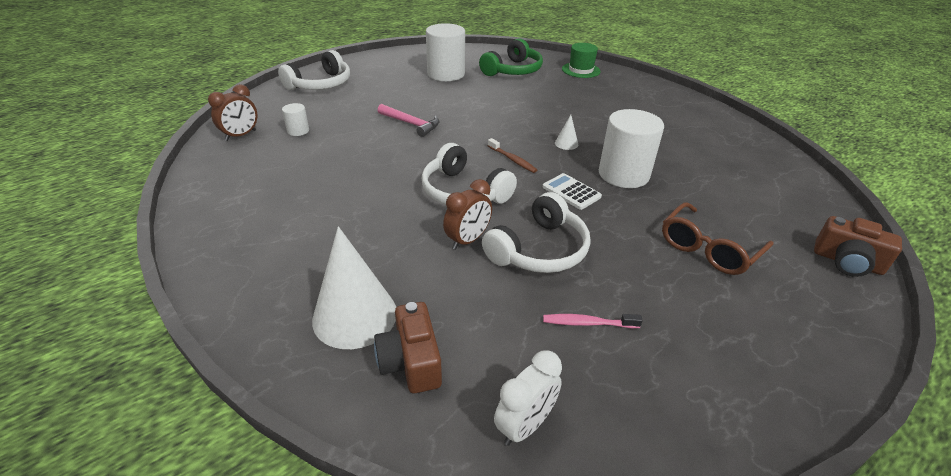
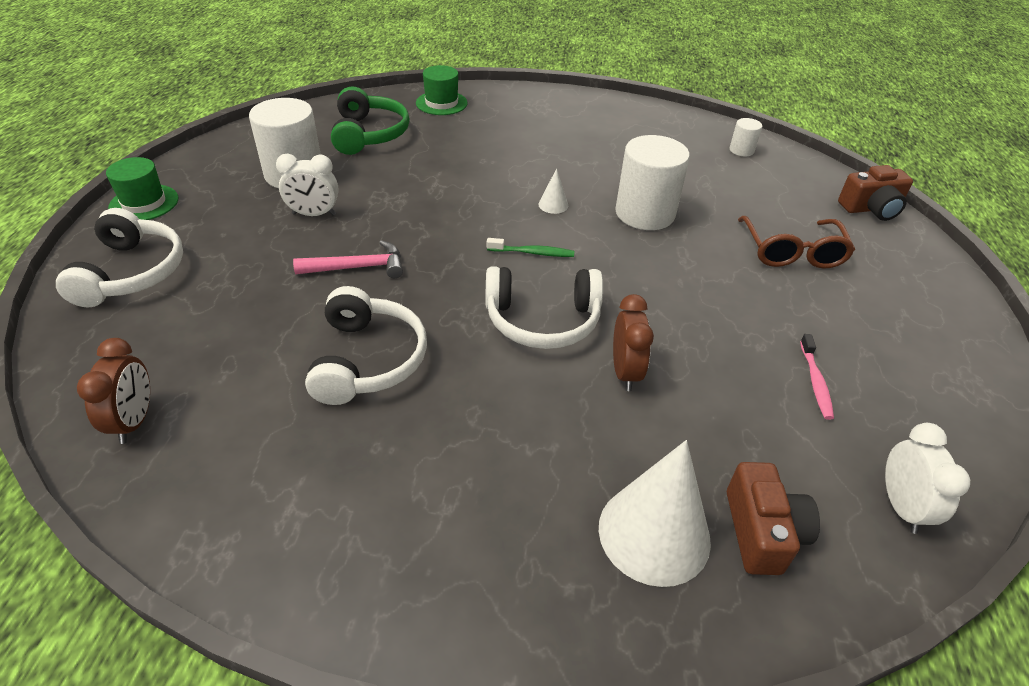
camera: 45 degrees left, 5 degrees up
(298, 131) = (217, 362): white cylinder -> white cylinder (741, 150)
(365, 61) = (144, 203): none -> green hat
(411, 362) = (762, 532): brown camera -> brown camera turned 120 degrees counterclockwise
(428, 94) = (314, 214): none -> white clock
(512, 160) = (533, 253): brown toothbrush -> green toothbrush
(539, 250) = (692, 338): white headphones -> white headphones (367, 360)
(571, 192) = (632, 259): white calculator -> none
(587, 323) = (815, 382): pink toothbrush -> pink toothbrush turned 45 degrees counterclockwise

